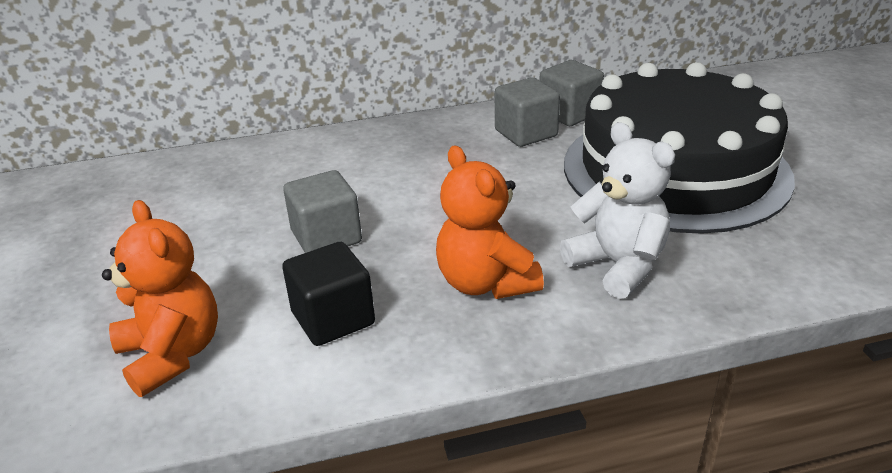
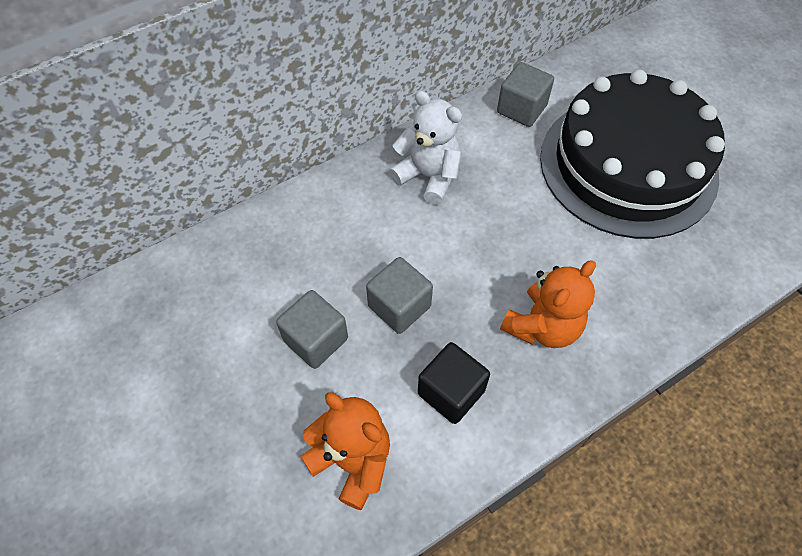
camera: 20 degrees left, 25 degrees up
(485, 283) = (542, 326): orange teddy bear -> orange teddy bear turned 90 degrees counterclockwise
(526, 133) = (497, 142): grey cube -> grey cube (316, 340)
(618, 265) = (626, 284): white teddy bear -> white teddy bear (428, 176)

